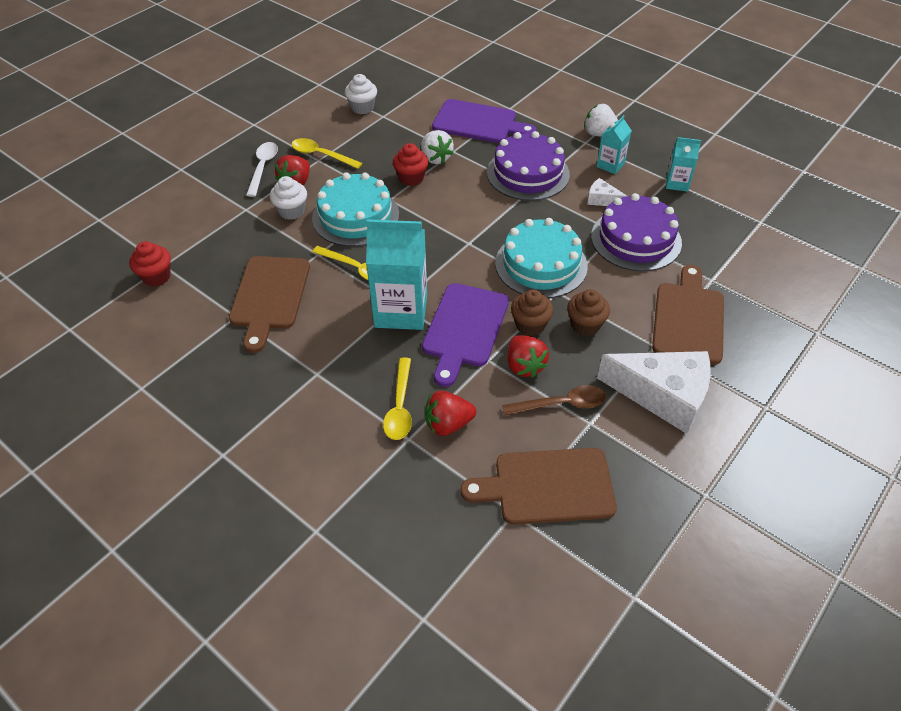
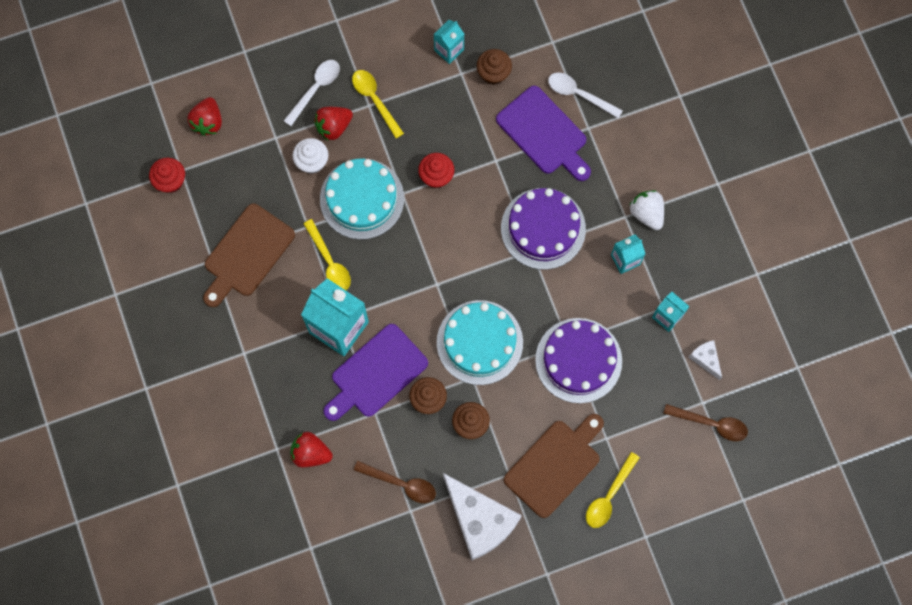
camera: 30 degrees right, 25 degrees up
(362, 107) = (449, 50): white cupcake -> turquoise carton
(400, 406) = (286, 418): yellow spoon -> yellow spoon (609, 496)
(409, 107) = (493, 73): none -> brown cupcake
(436, 158) = (474, 161): white strawberry -> none
(486, 94) = (579, 94): none -> white spoon
(524, 366) = (398, 434): red strawberry -> red strawberry (208, 122)
(547, 486) = (345, 542): brown cutting board -> none
(602, 199) = (585, 298): white cheese -> white cheese (705, 359)
(782, 231) = (711, 424): none -> brown spoon

